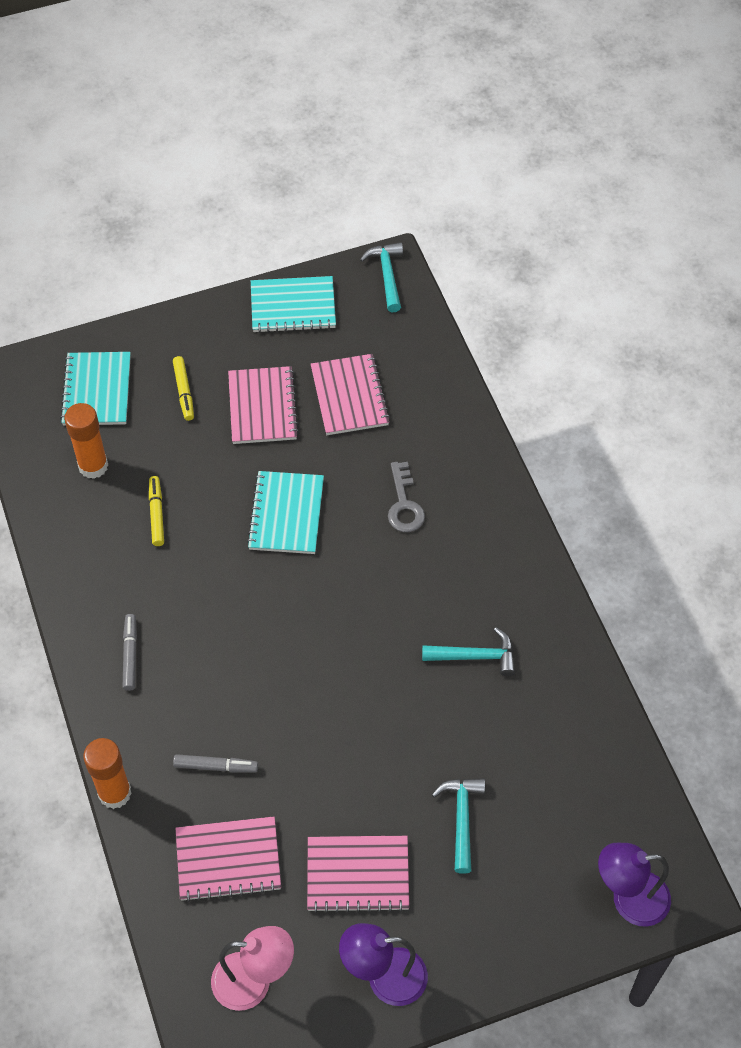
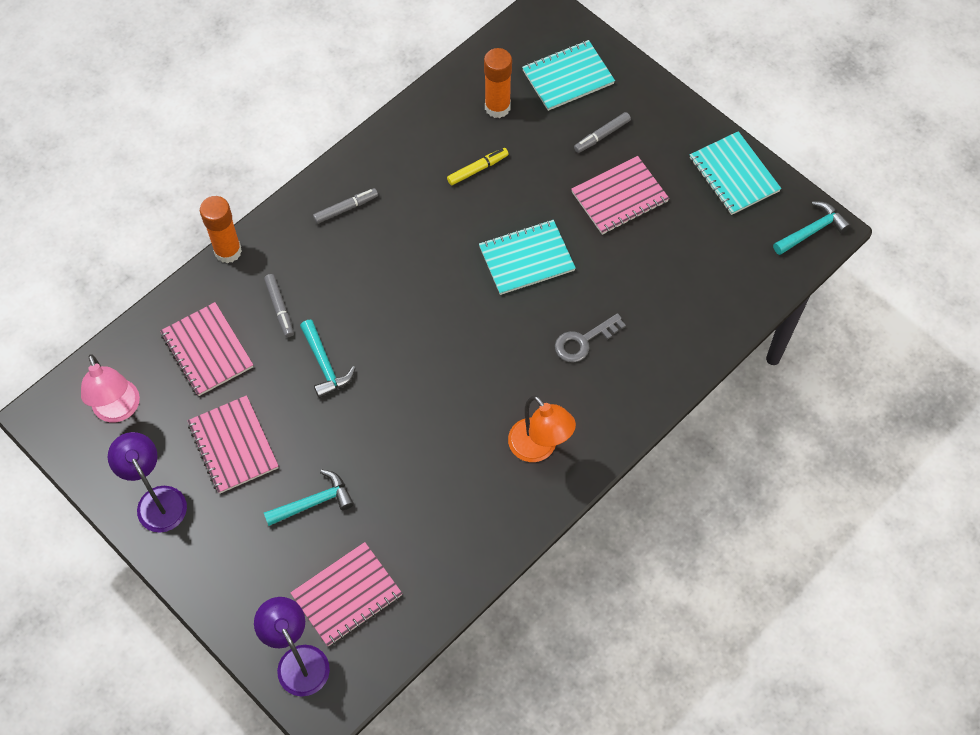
camera: 65 degrees right, 5 degrees up
(184, 391) = (602, 136): yellow marker -> grey marker
(349, 396) = (667, 255): pink notebook -> pink notebook (347, 595)
(476, 656) = (466, 455): turquoise hammer -> turquoise hammer (325, 365)
(499, 590) = (539, 448): none -> orange lamp

